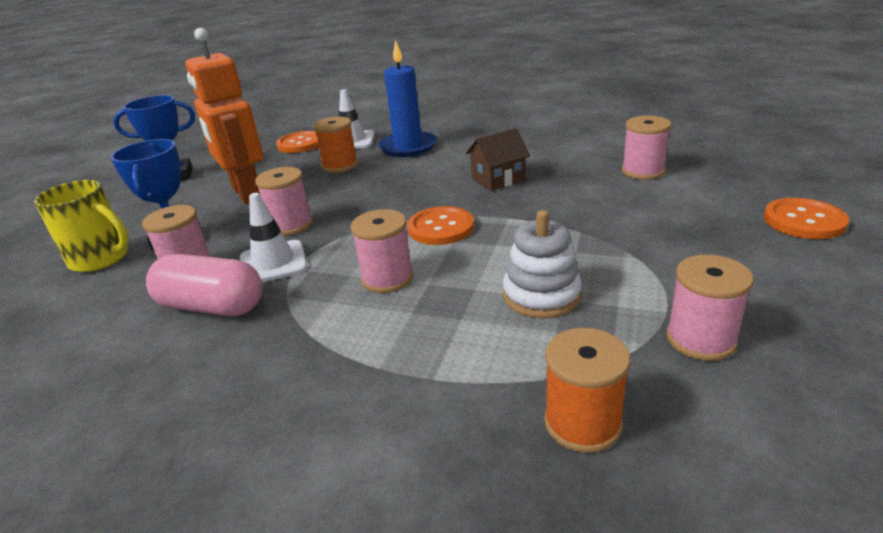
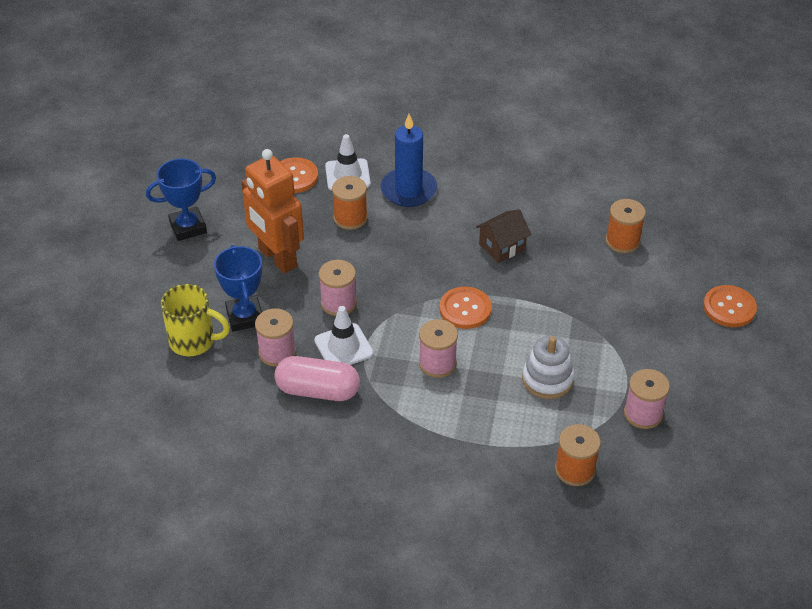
camera: 10 degrees left, 15 degrees up
(643, 171) = (622, 241): pink spool -> orange spool

